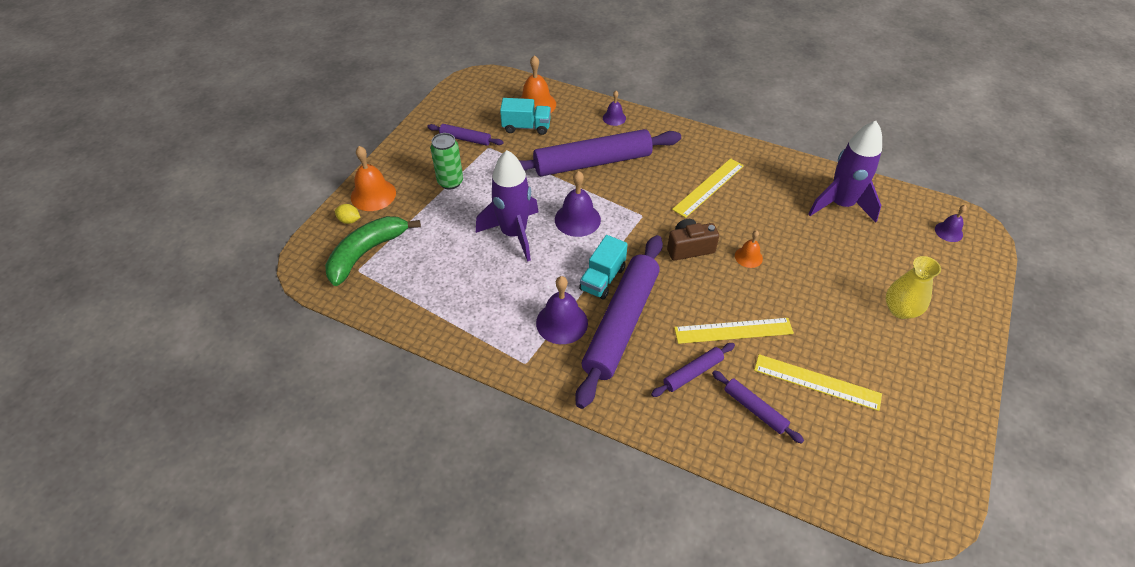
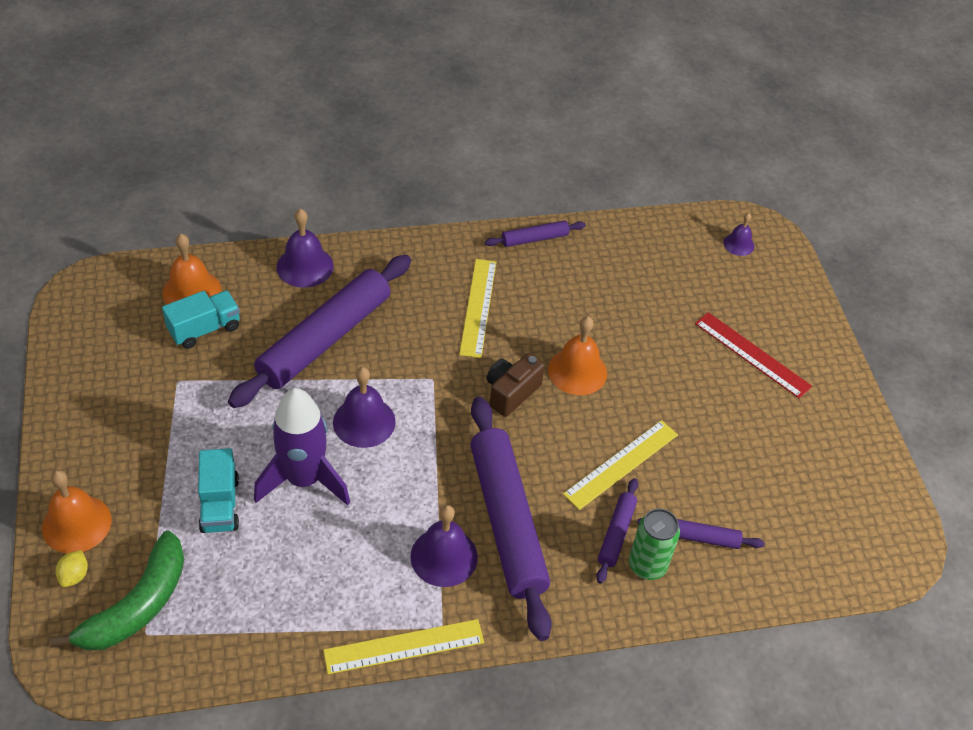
camera: 40 degrees left, 0 degrees up
(349, 220) = (74, 575): yellow lemon -> yellow lemon turned 60 degrees counterclockwise
(366, 253) = (137, 605): green banana -> green banana turned 150 degrees counterclockwise
(450, 182) = (167, 453): green can -> green can (647, 566)
(465, 139) = (137, 384): purple rolling pin -> purple rolling pin (534, 239)
(602, 279) = (448, 479): turquoise truck -> turquoise truck (220, 504)
(614, 118) = (305, 266): purple bell -> purple bell, size x1.74
(748, 257) = (577, 371): orange bell -> orange bell, size x1.74
(817, 382) = (732, 474): yellow ruler -> yellow ruler (404, 646)
(840, 205) = (623, 262): purple rocket -> none
(900, 310) = (752, 354): yellow vase -> red ruler

